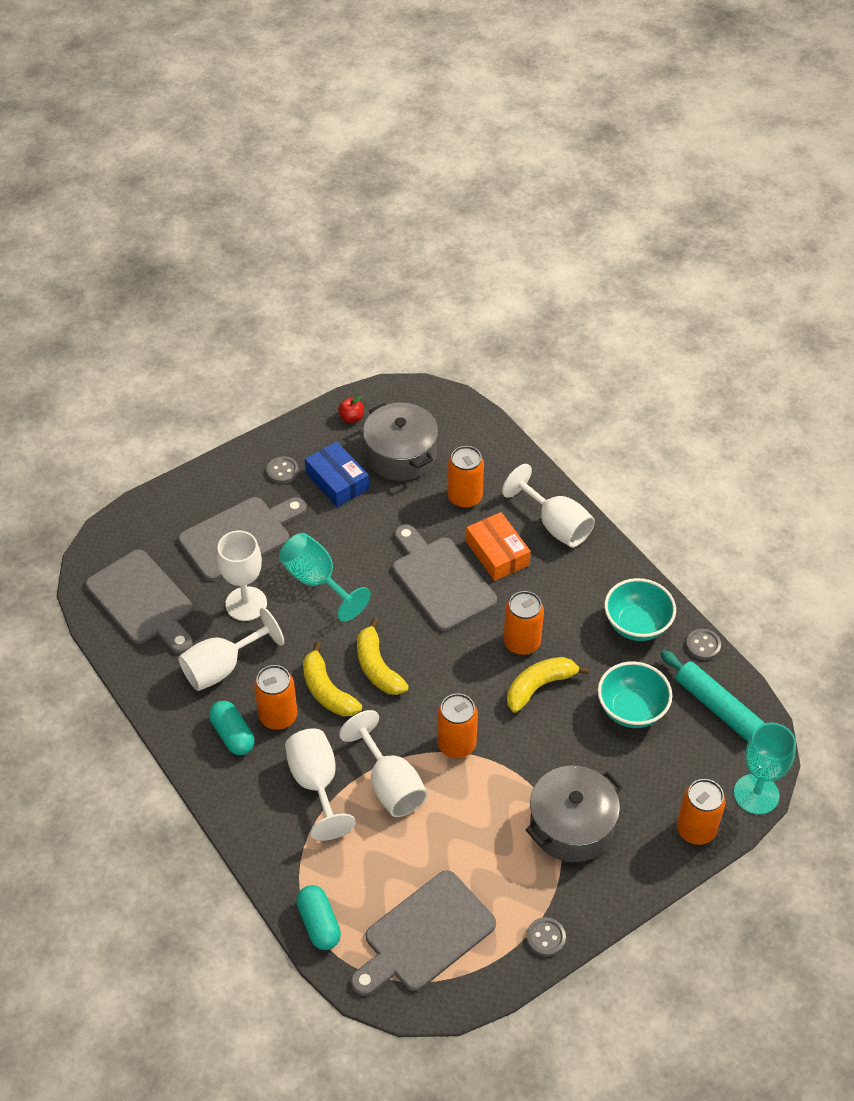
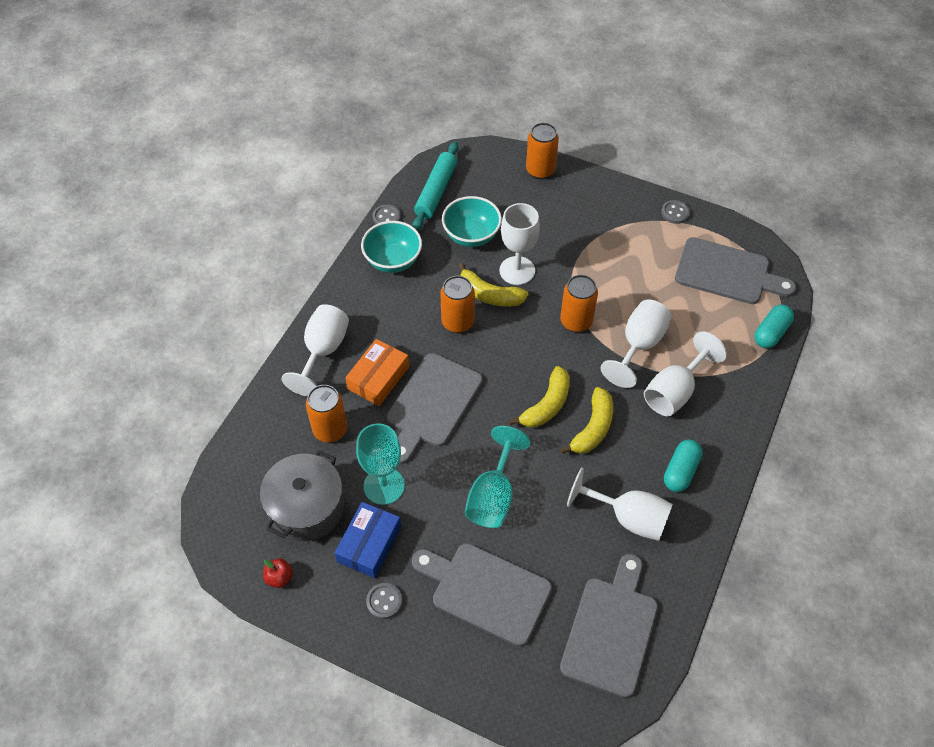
camera: 120 degrees left, 5 degrees up
(246, 604) = (554, 539): white goblet -> white goblet (517, 271)
(278, 716) = (640, 449): orange can -> none
(571, 825) = (587, 231): grey pot -> none
(756, 794) = (491, 151): turquoise goblet -> turquoise goblet (384, 486)

